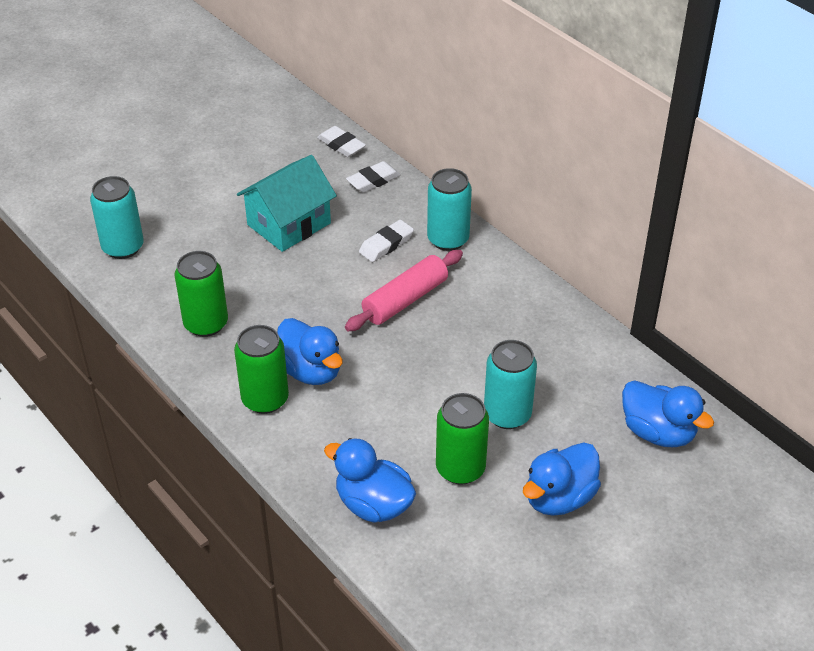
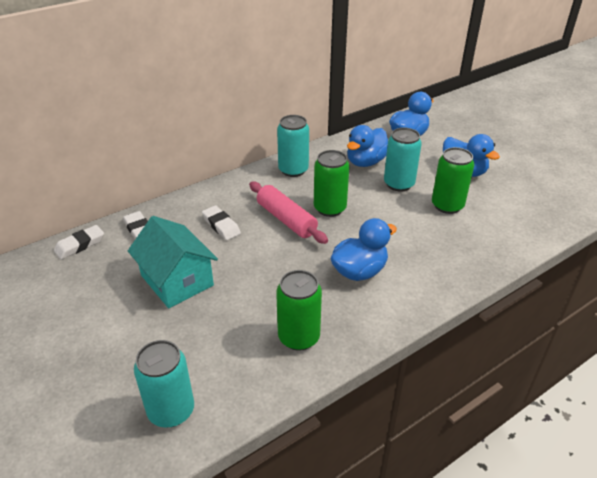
camera: 85 degrees left, 5 degrees down
(265, 399) = (391, 298): green can -> green can (330, 208)
(373, 504) = (485, 244): blue duck -> blue duck (366, 162)
(448, 239) = (224, 196): turquoise can -> turquoise can (293, 170)

